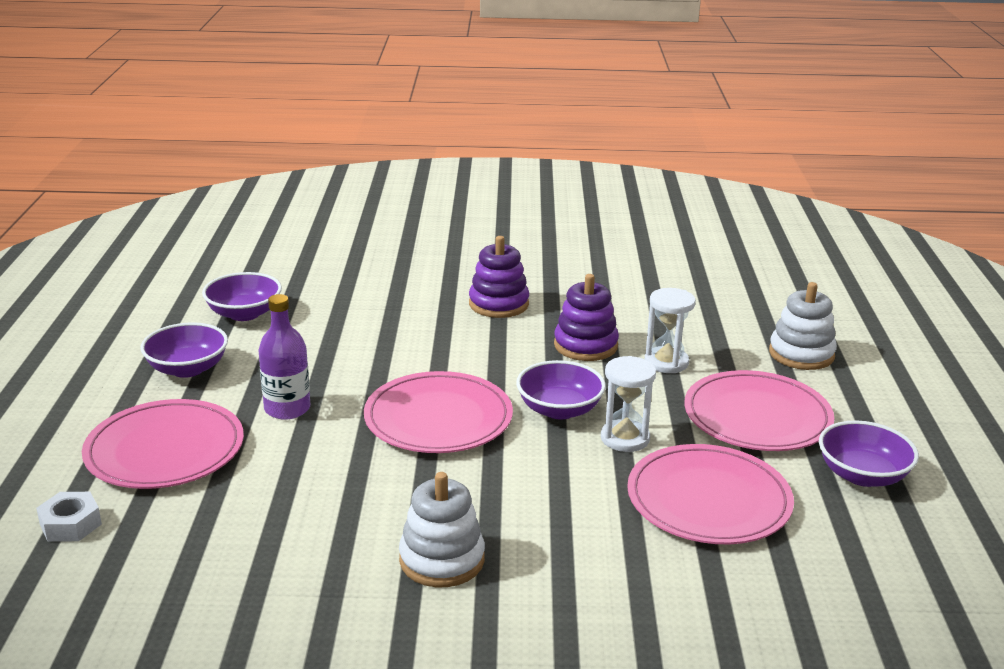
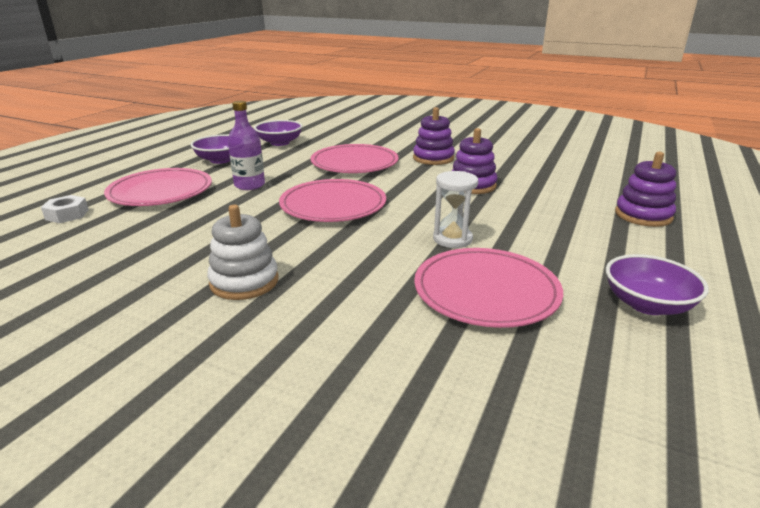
camera: 25 degrees right, 0 degrees up
(559, 409) = (420, 215): purple bowl -> none
(666, 362) = (525, 203): white hourglass -> none
(757, 417) = (574, 246): pink plate -> pink plate (354, 163)
(801, 354) = (643, 215): white stacking toy -> purple stacking toy

